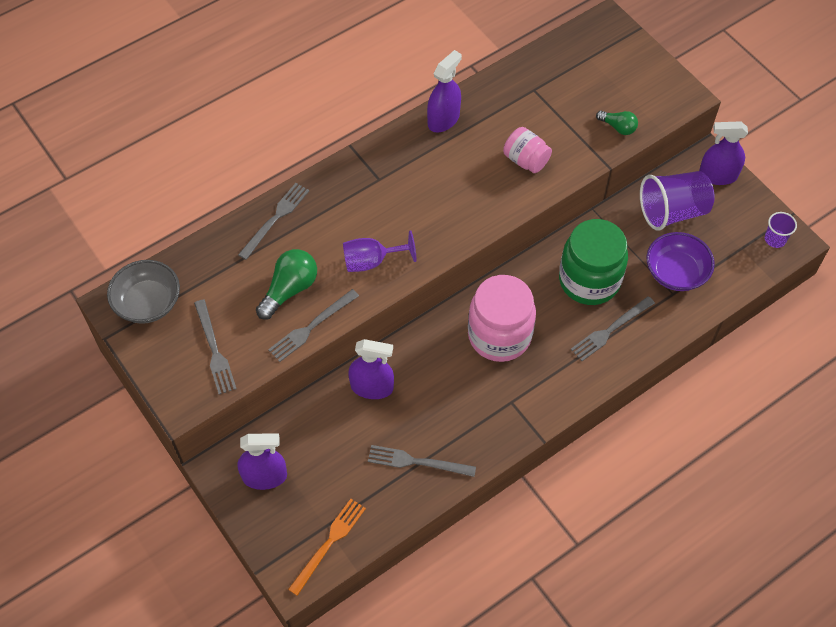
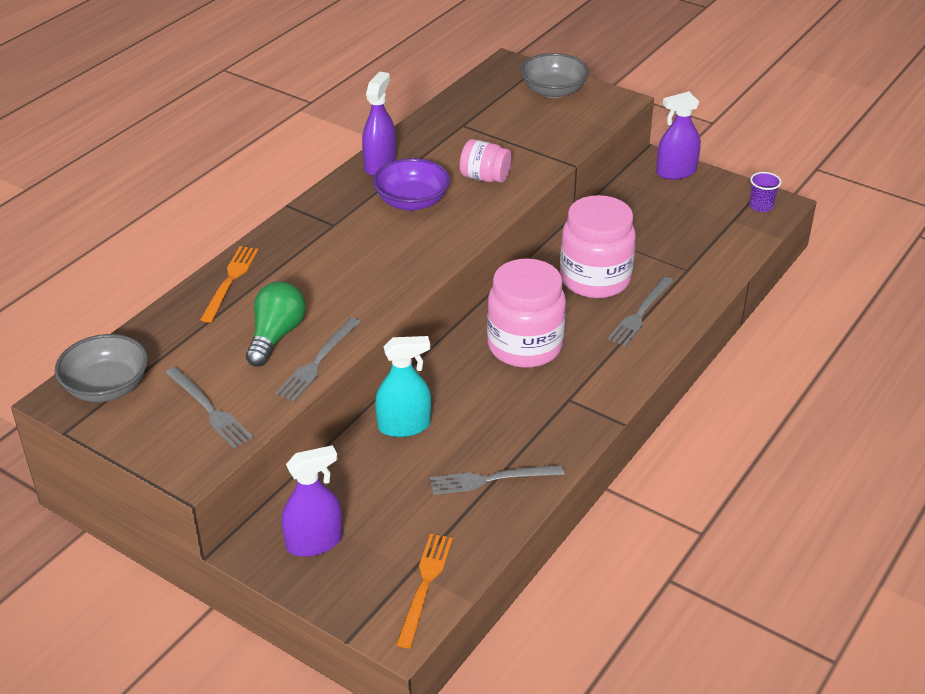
camera: 20 degrees left, 20 degrees down
(275, 219) = (230, 281): grey fork -> orange fork
(371, 261) = (359, 291): purple goblet -> none
(372, 387) = (404, 426): purple spray bottle -> turquoise spray bottle
(589, 280) = (595, 279): green jar -> pink jar
(618, 127) = (565, 135): green light bulb -> none
(632, 68) = (553, 91): none -> grey bowl
(672, 211) = (648, 208): purple cup -> none
(676, 272) = (680, 253): purple bowl -> purple bowl (412, 202)

